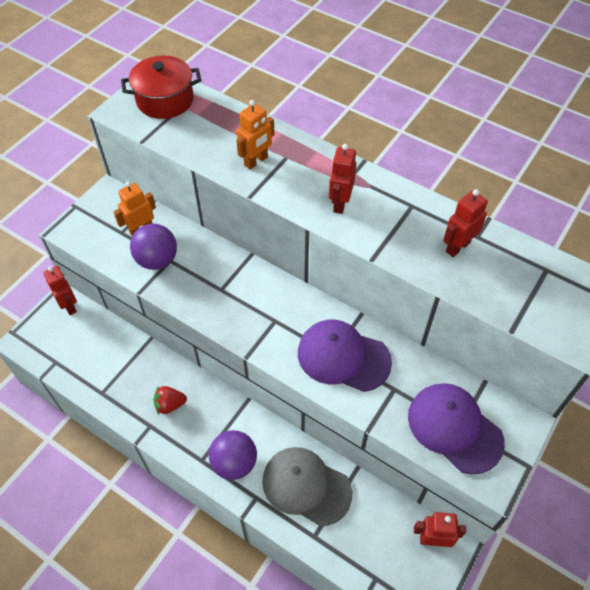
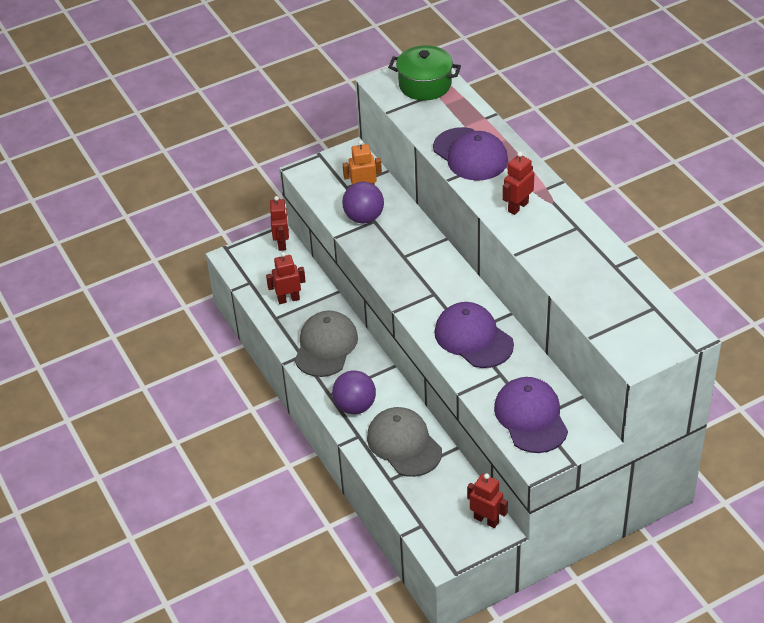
camera: 30 degrees right, 10 degrees down
(165, 100) = (425, 85): red pot -> green pot
(170, 405) = (326, 346): red strawberry -> grey cap
(256, 161) = (470, 155): orange robot -> purple cap
(457, 247) = (592, 268): red robot -> red robot (288, 299)

